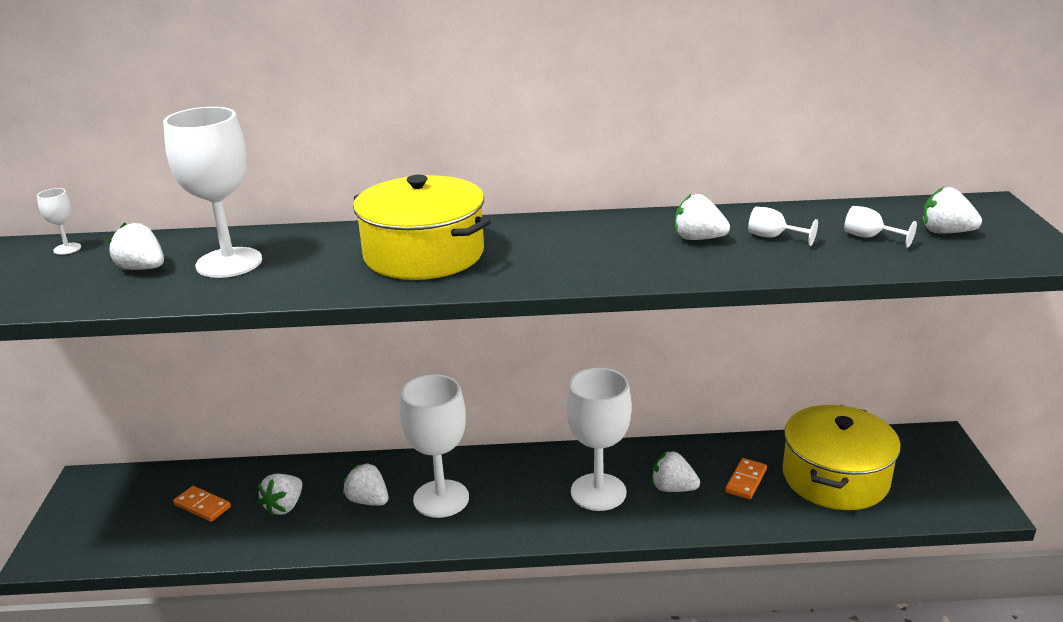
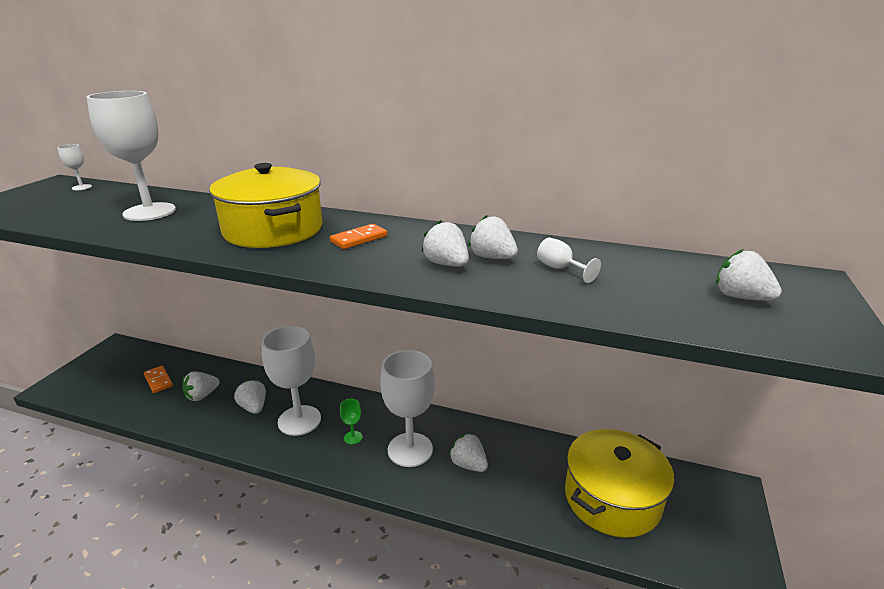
camera: 20 degrees right, 0 degrees up
(142, 268) = (98, 206): white strawberry -> white strawberry (446, 264)
(522, 498) = (353, 437): none -> green goblet
(745, 481) = (531, 476): orange domino -> orange domino (359, 239)
(869, 237) = (654, 287): white goblet -> none

